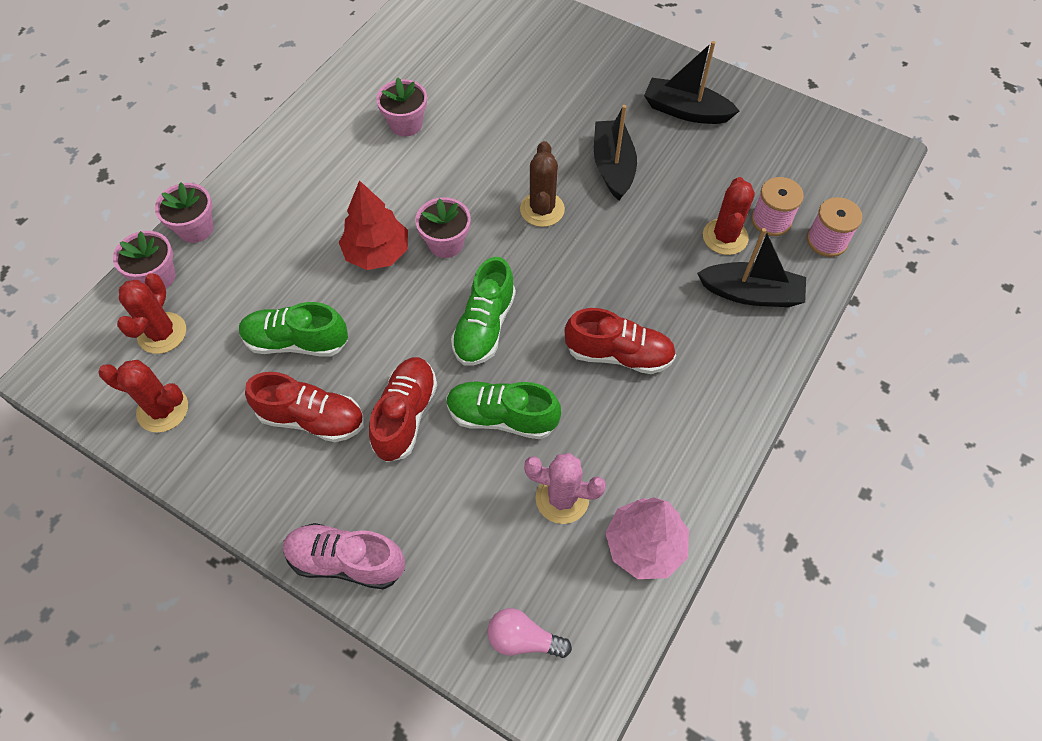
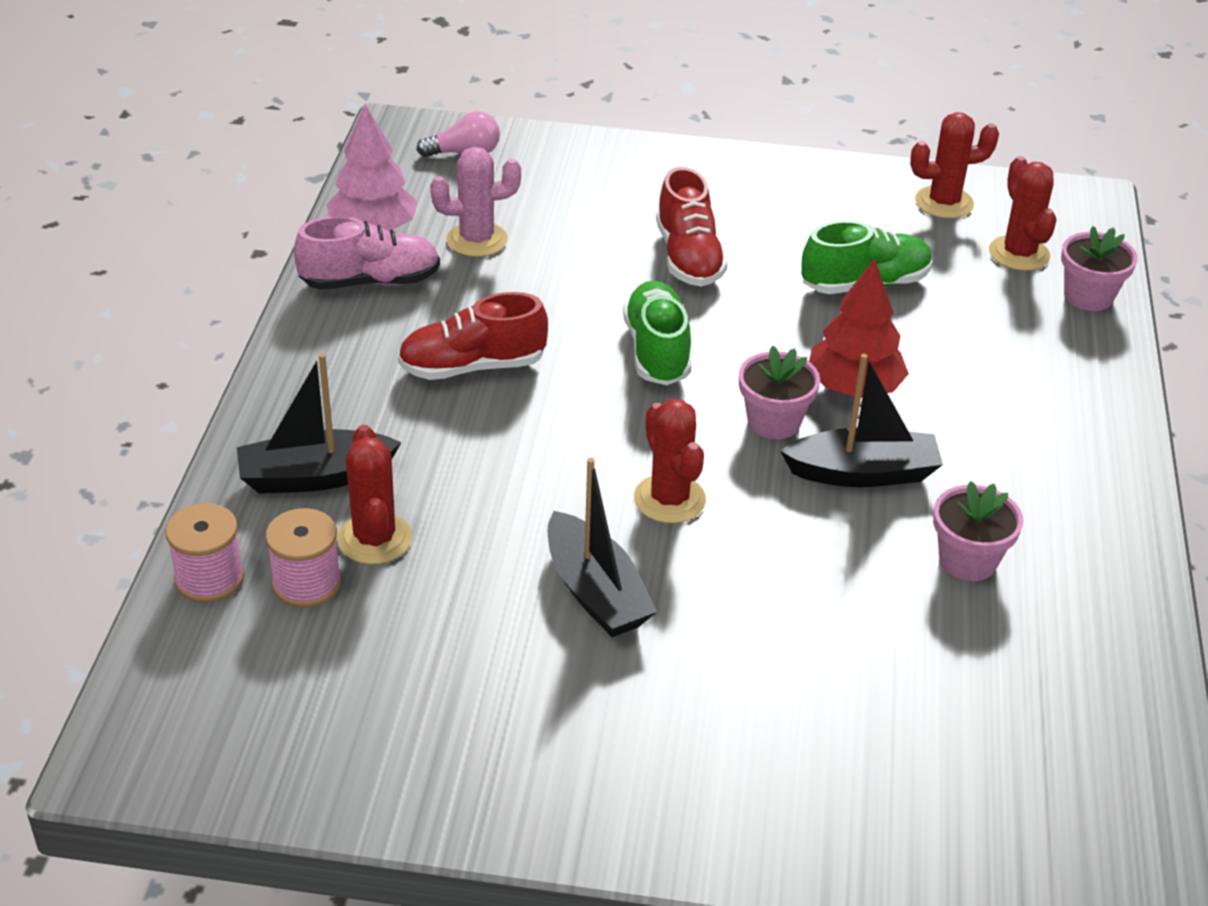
camera: 155 degrees right, 20 degrees down
(196, 228) = (1105, 351): pink flower pot -> none
(312, 418) = (785, 232): red shoe -> none
(346, 561) = (662, 157): pink shoe -> pink shoe (370, 282)
(502, 417) = (580, 281): green shoe -> none
(542, 209) = (669, 499): brown cactus -> red cactus
(686, 111) = (513, 730): black boat -> black boat (862, 473)

